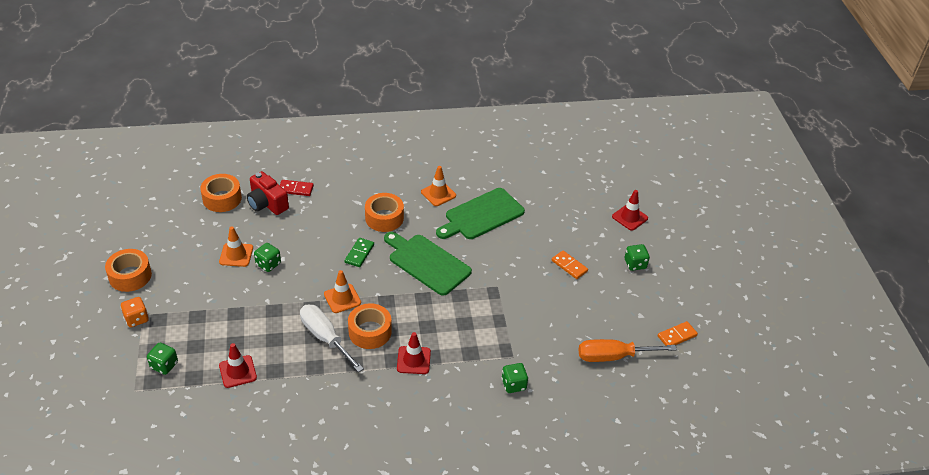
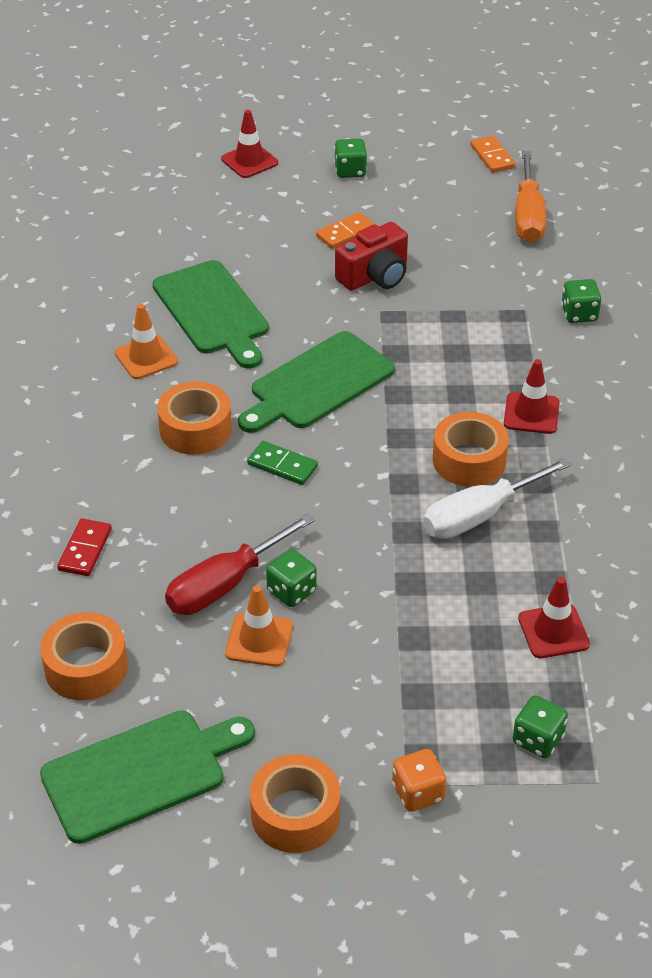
camera: 80 degrees left, 0 degrees up
(159, 223) = (140, 773): none -> green cutting board
(267, 203) = (118, 594): red camera -> red camera (375, 276)
(273, 239) = (225, 584): none -> red screwdriver
(342, 298) = (390, 491): orange traffic cone -> none

